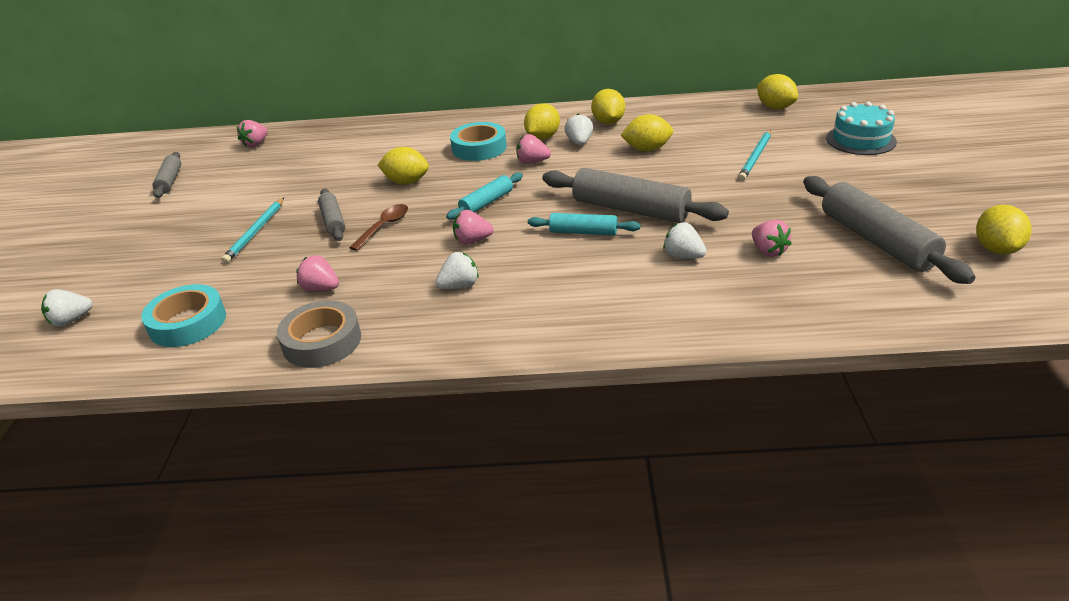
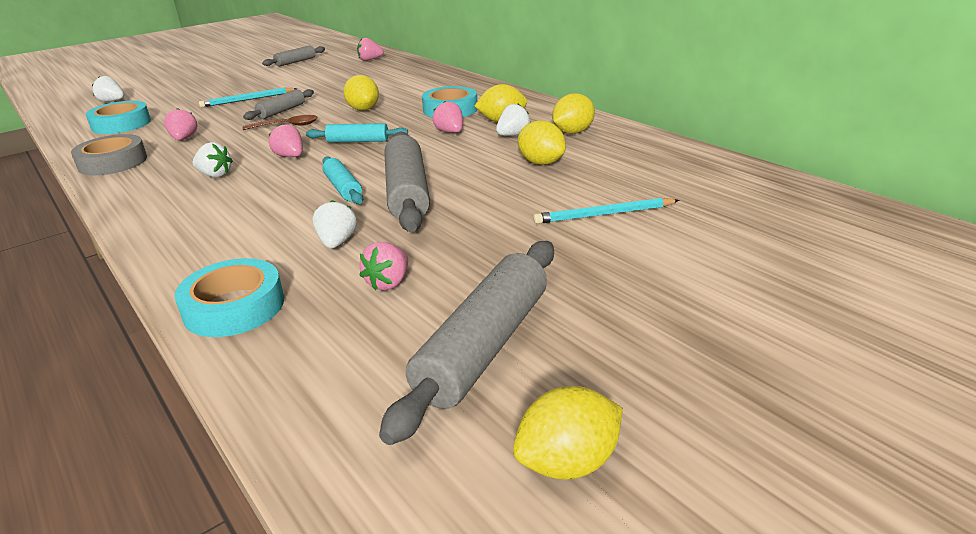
camera: 50 degrees right, 5 degrees down
(741, 317) = (234, 307): none -> turquoise tape
(775, 107) = (751, 188): yellow lemon -> none
(860, 140) = (757, 261): turquoise cake -> none

